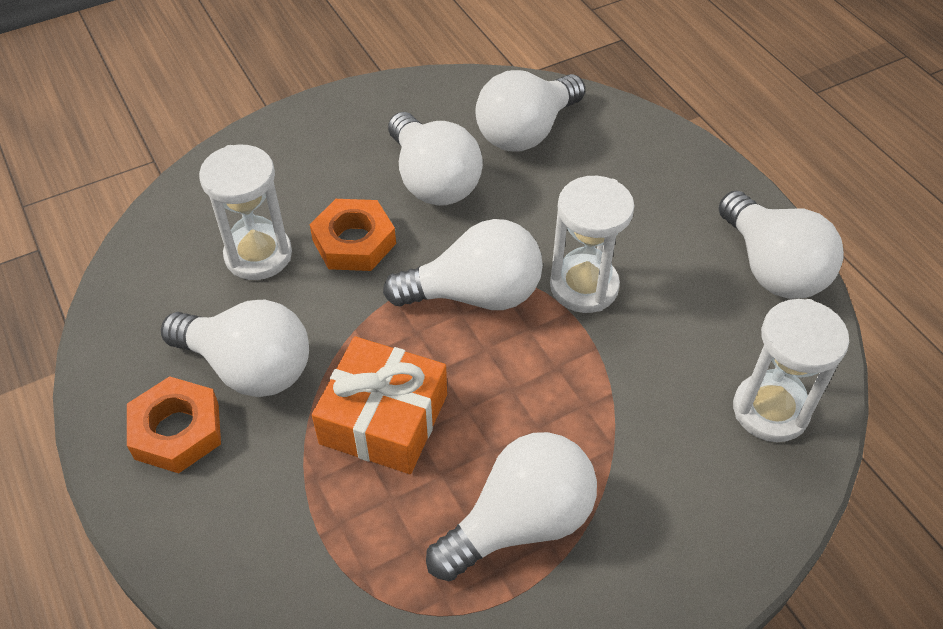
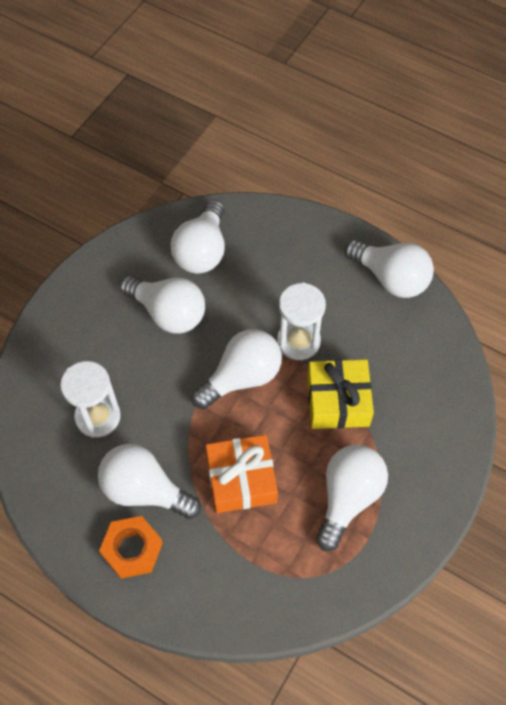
camera: 30 degrees left, 10 degrees up
(249, 367) = (145, 490): white light bulb -> white light bulb turned 150 degrees counterclockwise
(354, 242) = (149, 379): orange nut -> none
(591, 385) = (338, 401): none -> yellow gift
(770, 410) = (434, 367): white hourglass -> none

